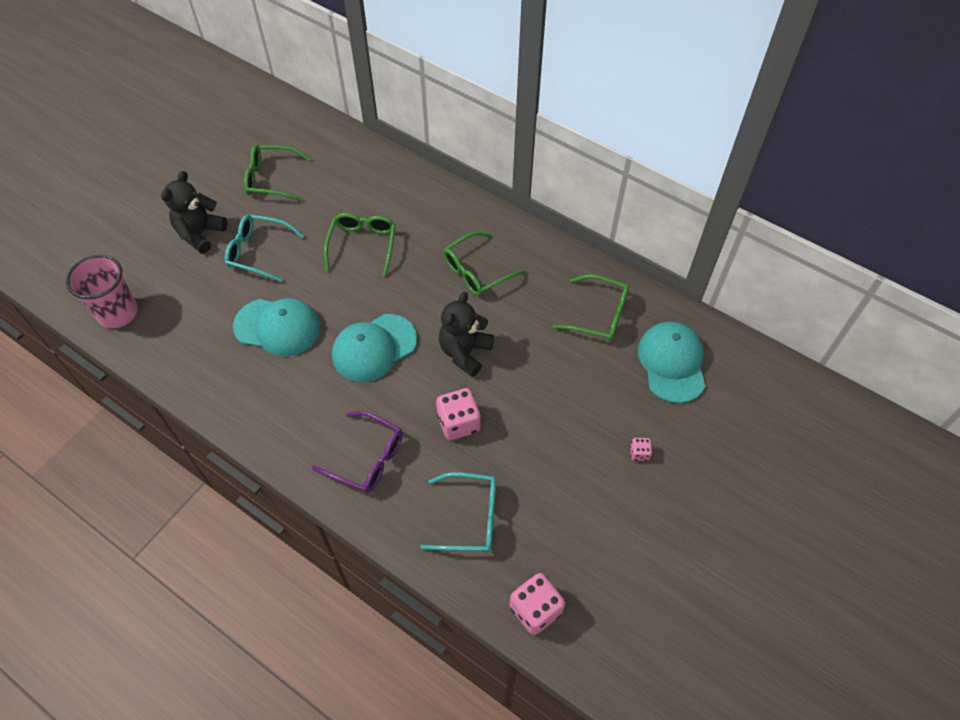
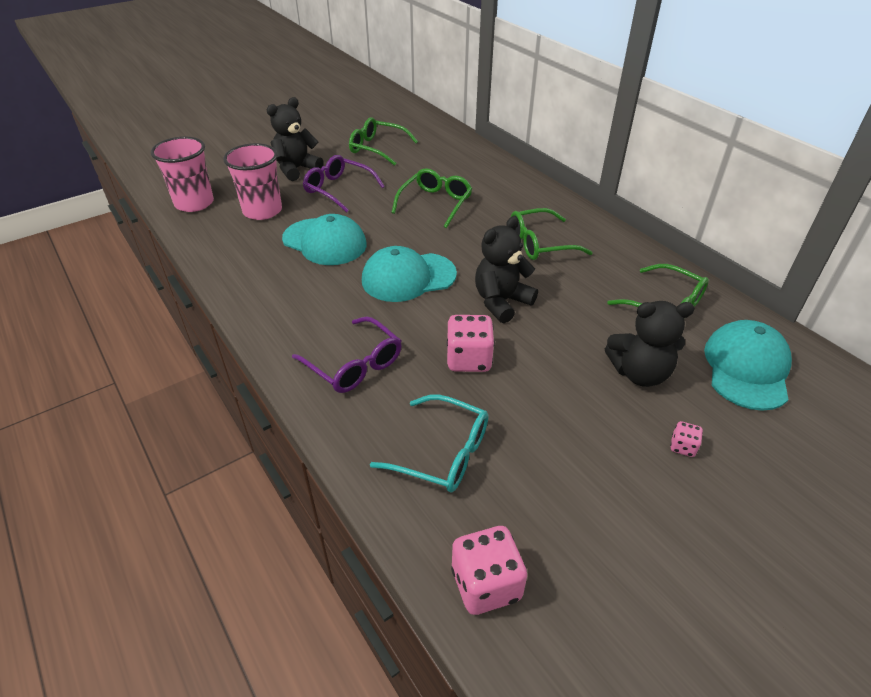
camera: 20 degrees right, 15 degrees down
(195, 303) = (262, 211): none -> pink cup
(258, 252) = (338, 189): turquoise glasses -> purple glasses
(594, 394) = (639, 373): none -> black teddy bear

